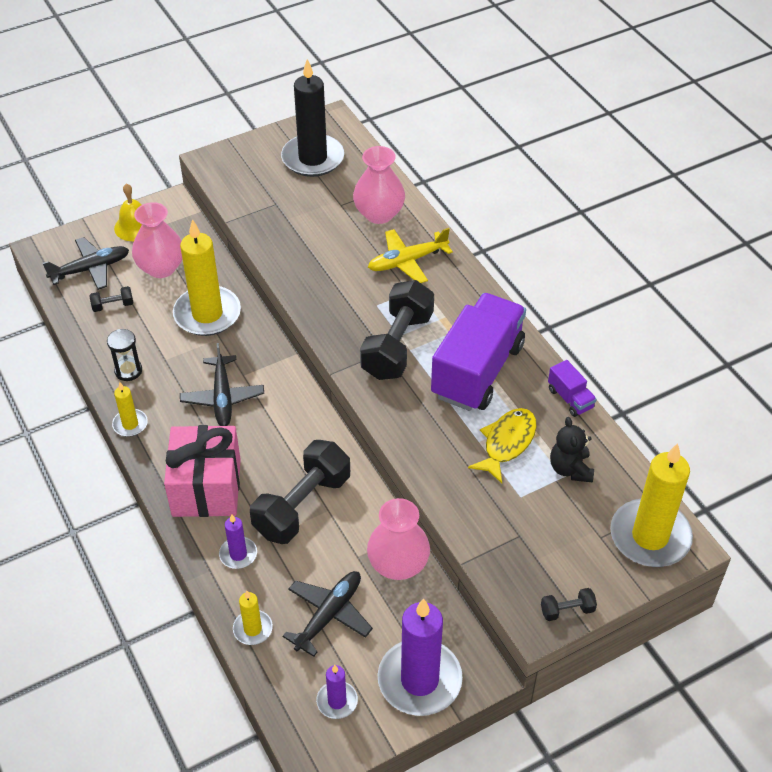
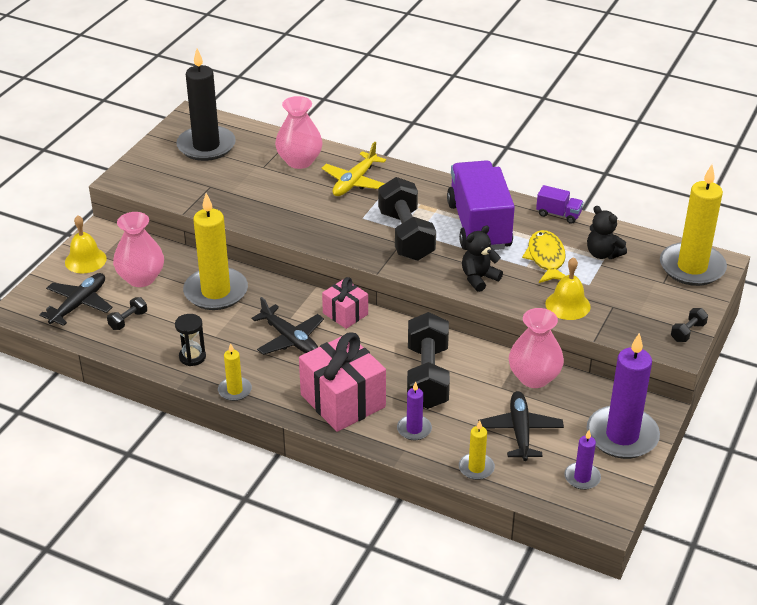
camera: 35 degrees left, 10 degrees down
(294, 397) = (345, 314): none -> pink gift
(419, 430) = (479, 278): none -> black teddy bear
(475, 508) = (567, 305): none -> yellow bell

